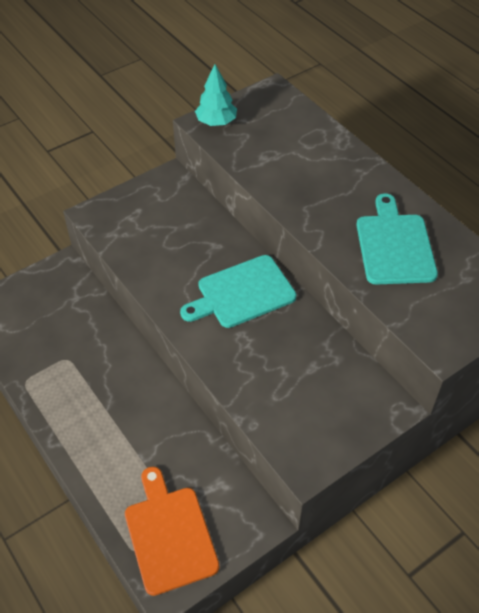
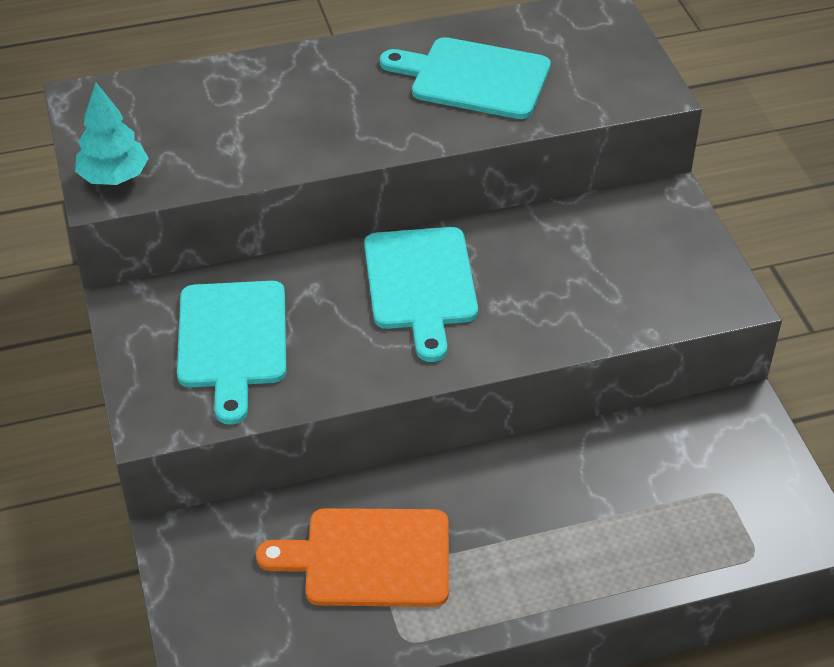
camera: 70 degrees left, 5 degrees down
(161, 225) = (232, 341): none -> turquoise cutting board
(169, 534) = (738, 511): orange cutting board -> orange cutting board (369, 558)

